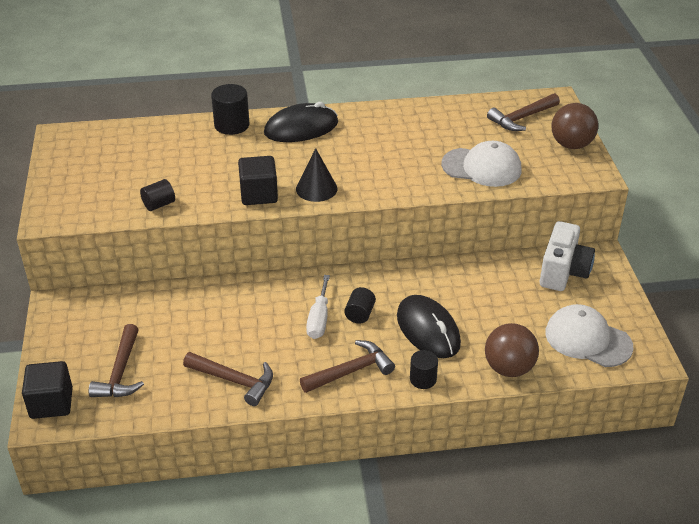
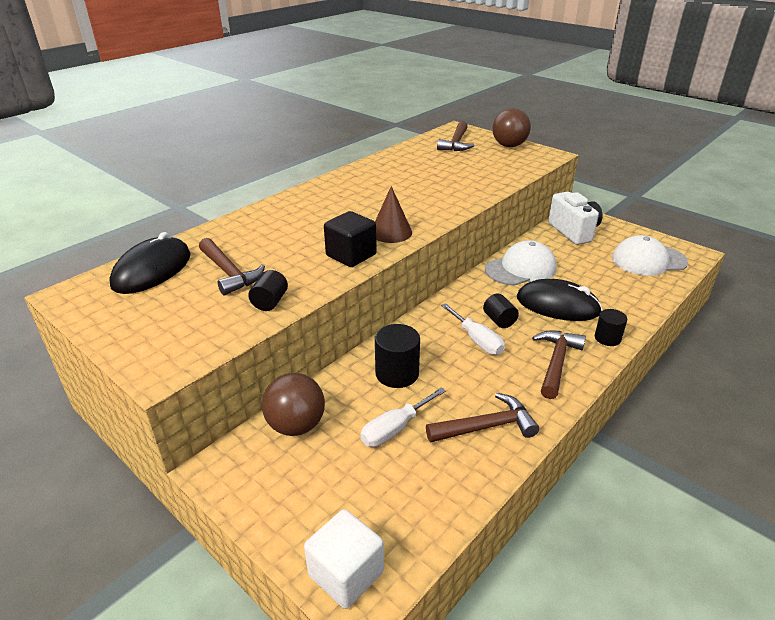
camera: 40 degrees left, 5 degrees down
(51, 403) = (346, 573): black cube -> white cube
(120, 372) = (376, 489): brown hammer -> brown hammer (229, 273)
(178, 345) = (395, 429): none -> white screwdriver
(232, 125) = (248, 220): black cylinder -> black cylinder (397, 373)
(301, 128) = (312, 201): black mouse -> black mouse (152, 270)
(316, 189) = (391, 232): black cone -> brown cone
(481, 167) = (480, 175): white cap -> white cap (521, 268)
(509, 368) = (640, 300): brown ball -> brown ball (296, 425)

